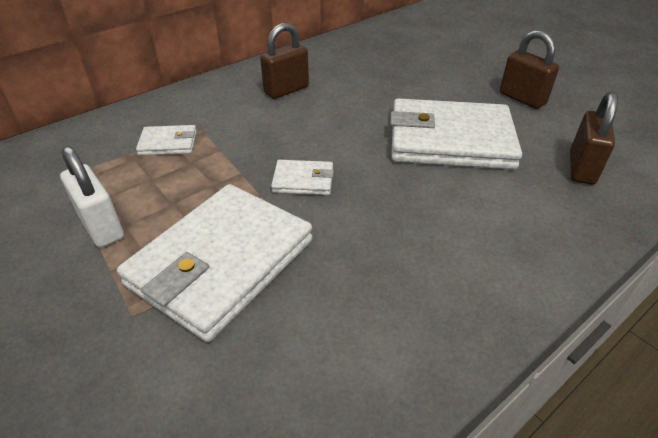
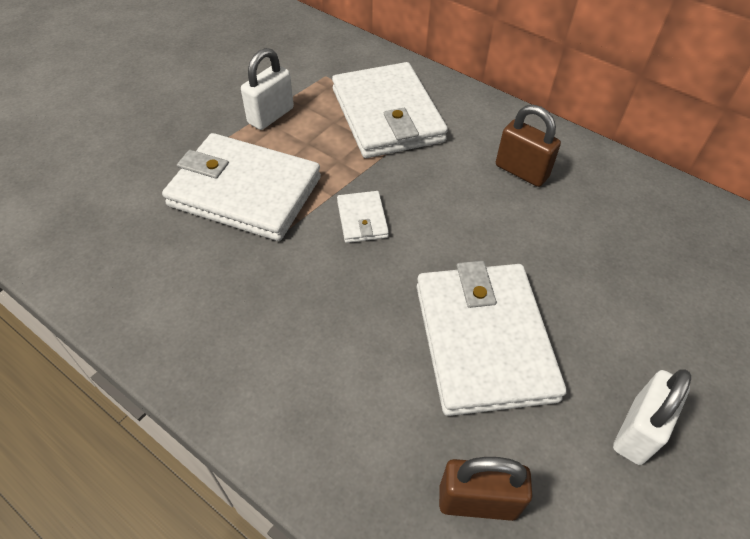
camera: 75 degrees right, 10 degrees up
(168, 143) = (387, 115): white wallet -> white wallet, size x2.26
(522, 98) = (637, 431): brown padlock -> white padlock

